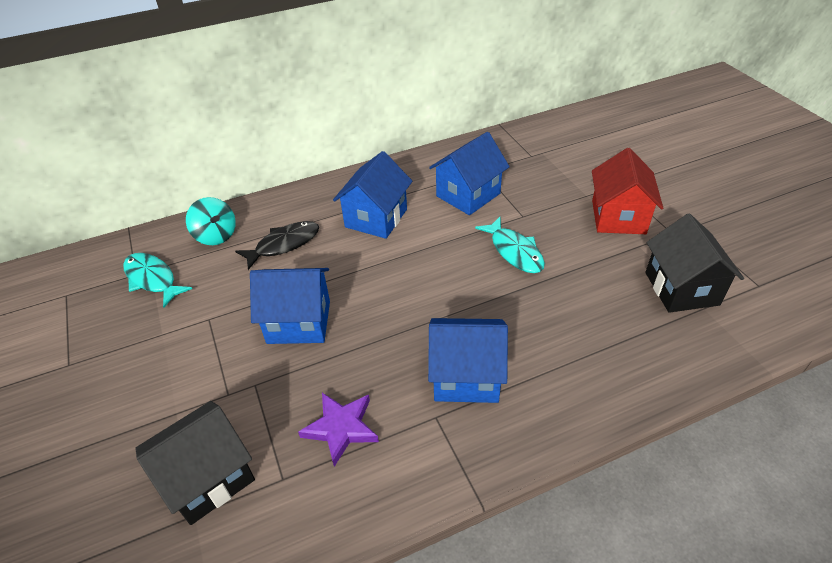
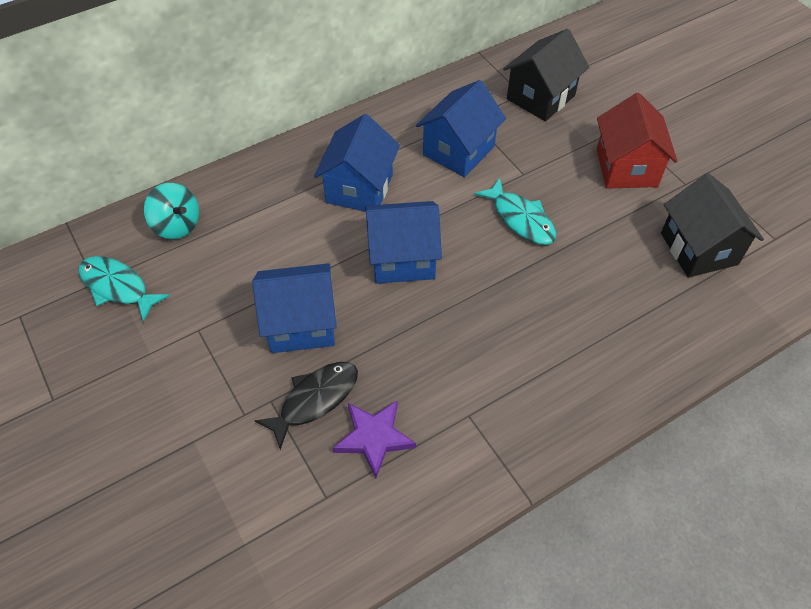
camera: 10 degrees left, 10 degrees up
(208, 477) = (248, 505): black house -> black house (540, 97)
(284, 244) = (260, 231): black fish -> black fish (315, 400)
(466, 376) = (492, 369): blue house -> blue house (402, 258)

